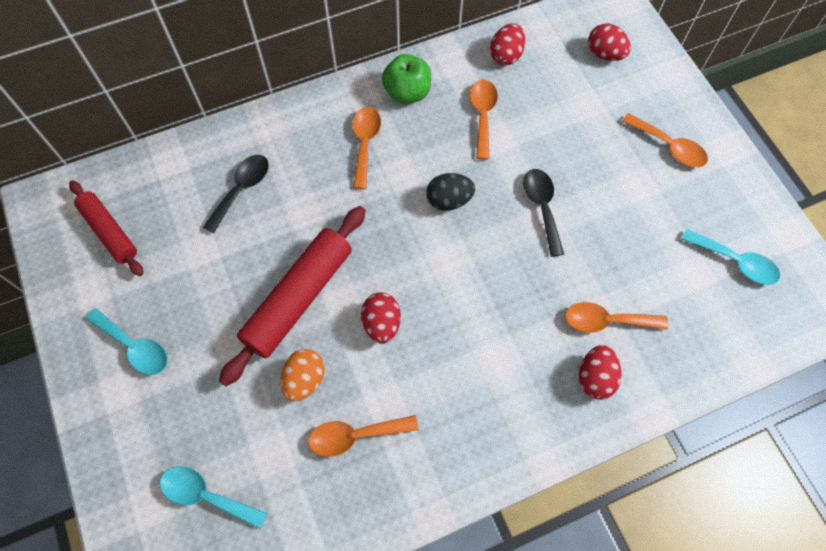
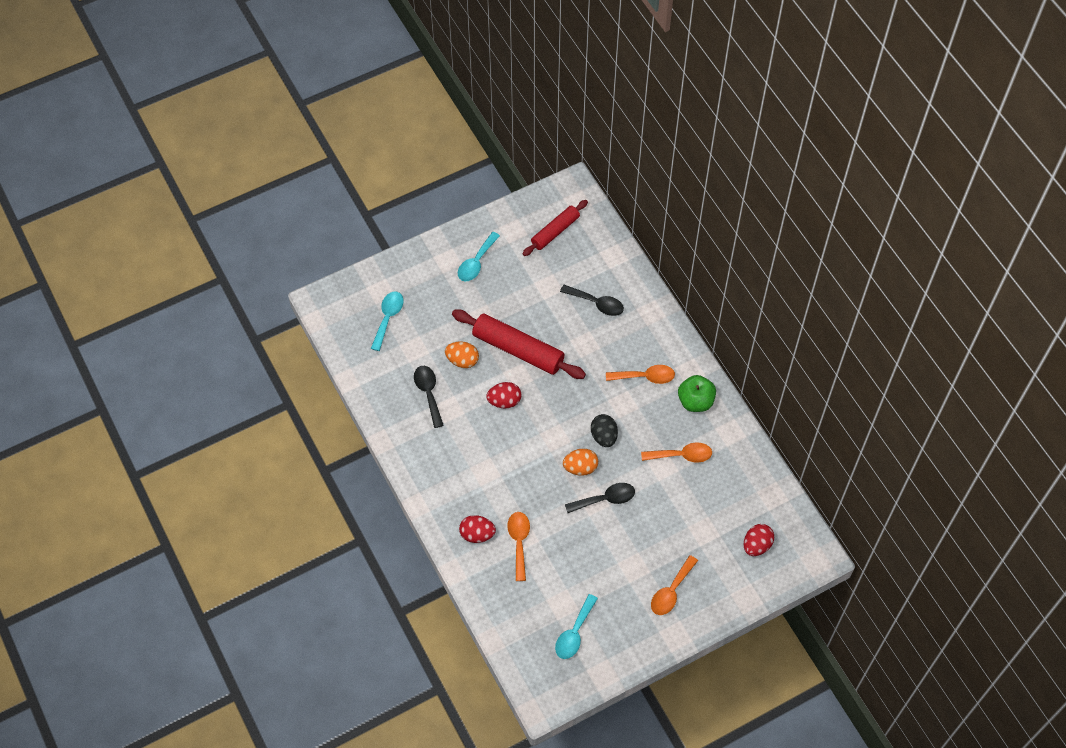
camera: 85 degrees right, 5 degrees down
(355, 436) = (428, 393): orange spoon -> black spoon
(494, 233) = (580, 467): none -> orange egg
(506, 55) = (743, 470): red egg -> none

